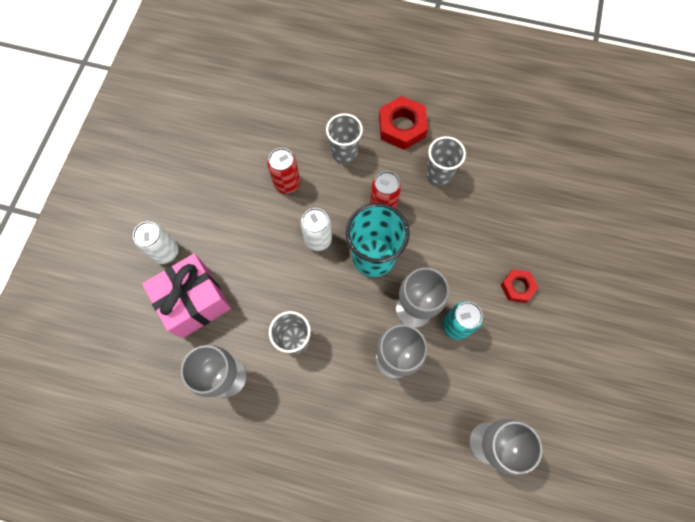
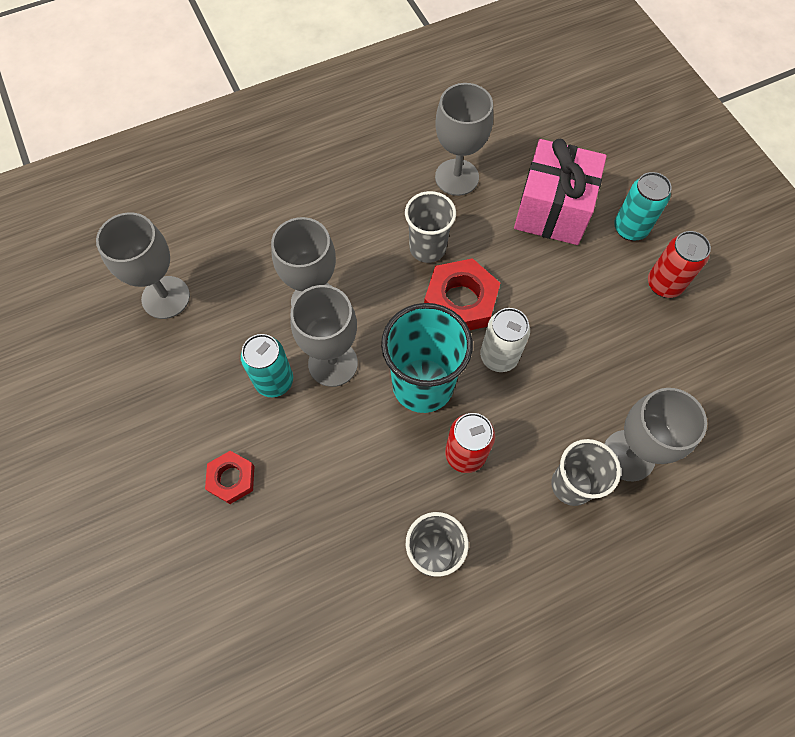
camera: 140 degrees right, 5 degrees down
(166, 252) = (630, 228): white can -> turquoise can
(287, 183) = (595, 391): red can -> red can (664, 284)
(304, 144) = (628, 455): none -> grey goblet
(402, 127) = (538, 587): red nut -> red nut (460, 301)

